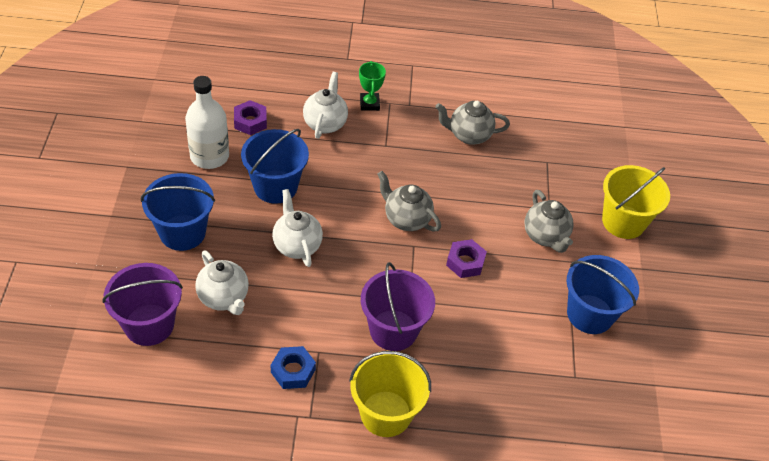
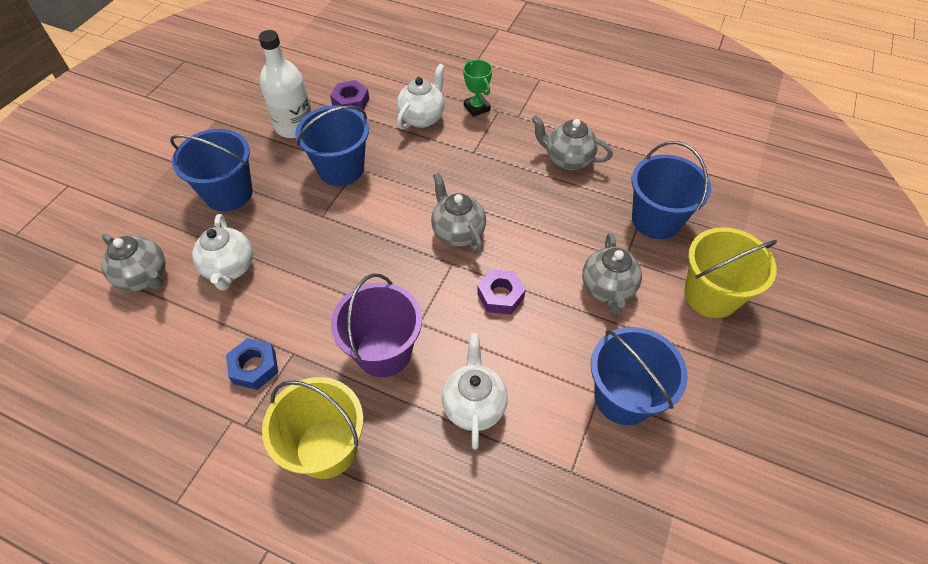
camera: 25 degrees right, 5 degrees up
(149, 324) = (144, 277): purple bucket -> grey teapot
(297, 245) = (330, 233): white teapot -> white teapot (474, 405)
(369, 104) = (476, 108): green trophy -> green trophy turned 45 degrees counterclockwise
(560, 171) = (656, 220): none -> blue bucket

